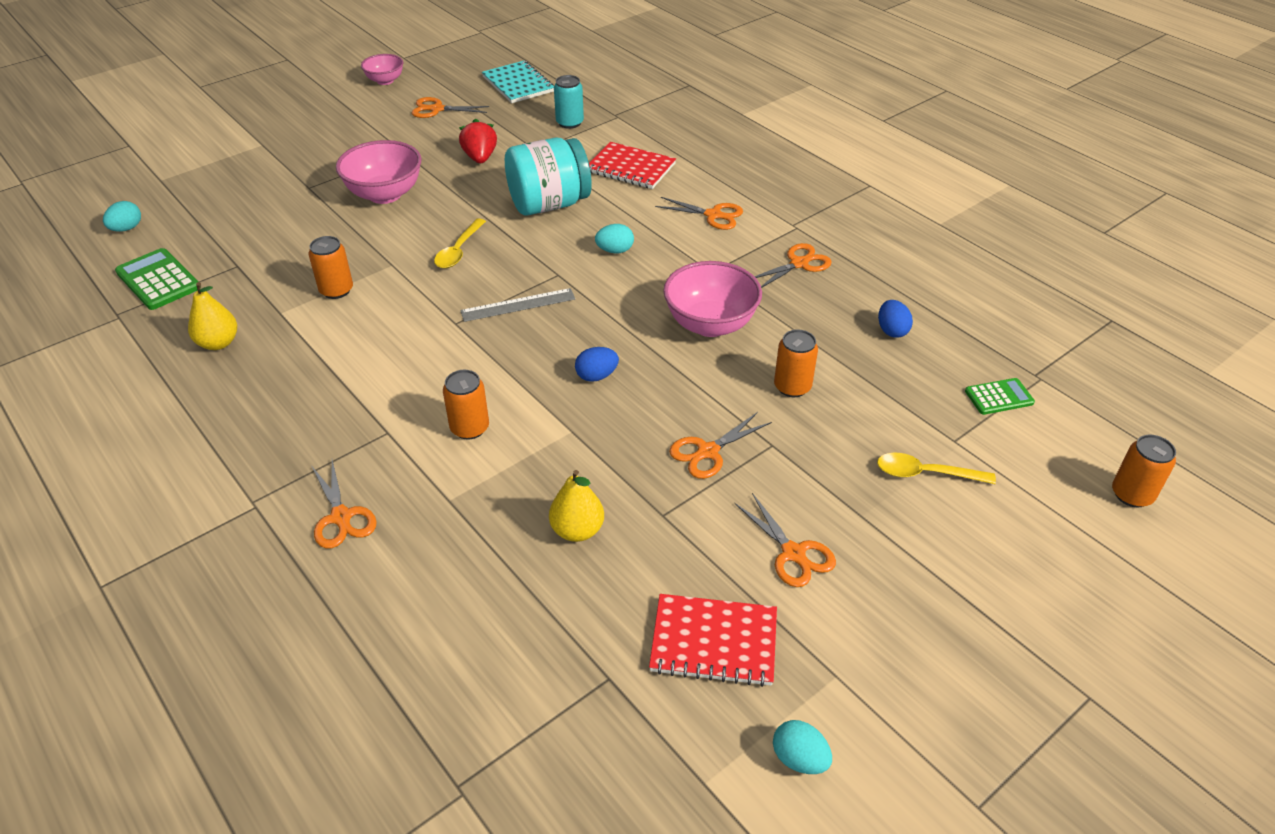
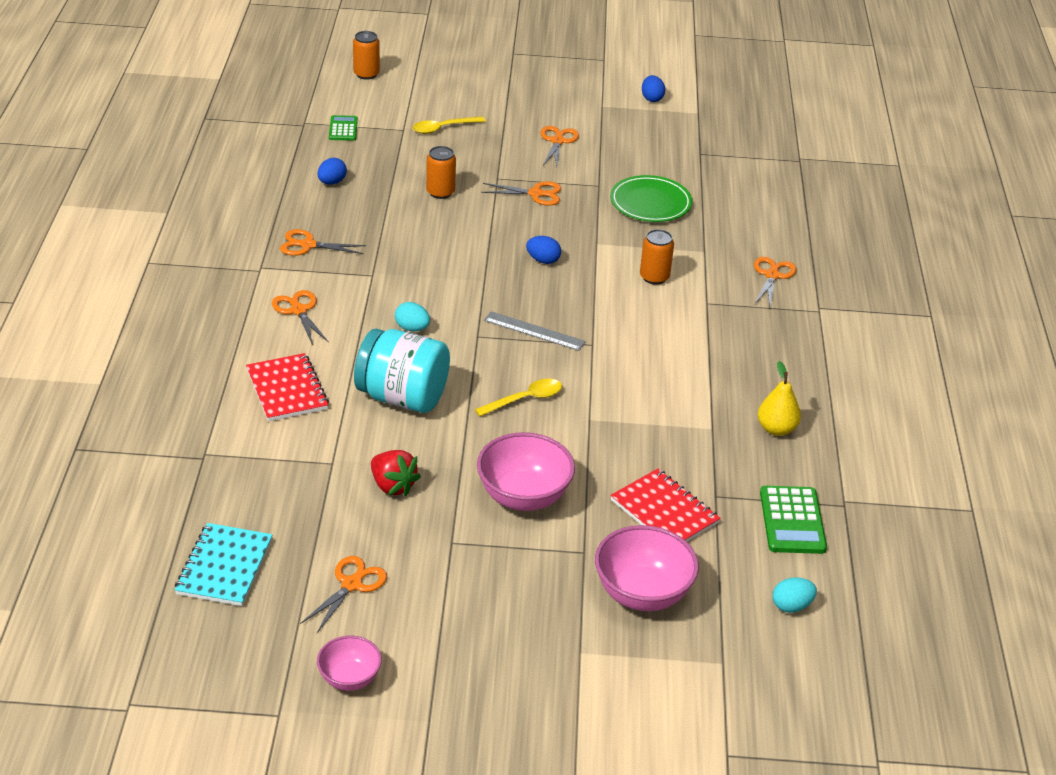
camera: 140 degrees left, 5 degrees down
(336, 290) = (653, 422): orange can -> none
(437, 109) = (351, 584): orange scissors -> orange scissors turned 105 degrees counterclockwise
(480, 158) = (393, 486): red strawberry -> red strawberry turned 75 degrees counterclockwise
(569, 123) = (257, 475): turquoise can -> none
(577, 530) = (650, 203): yellow pear -> green plate
(710, 324) = (429, 246): pink bowl -> pink bowl (642, 594)
(714, 642) = (638, 138): red notebook -> red notebook (664, 512)
(799, 759) = (652, 98): turquoise egg -> blue egg
(925, 473) = (443, 128): yellow spoon -> yellow spoon turned 105 degrees clockwise
(999, 397) = (343, 129): green calculator -> green calculator turned 60 degrees clockwise

